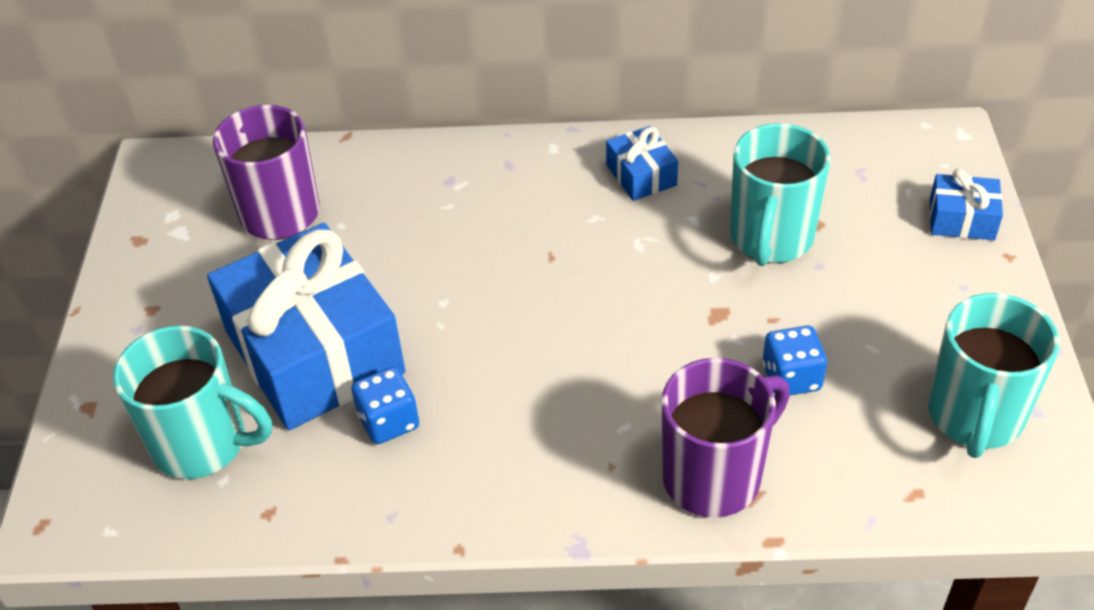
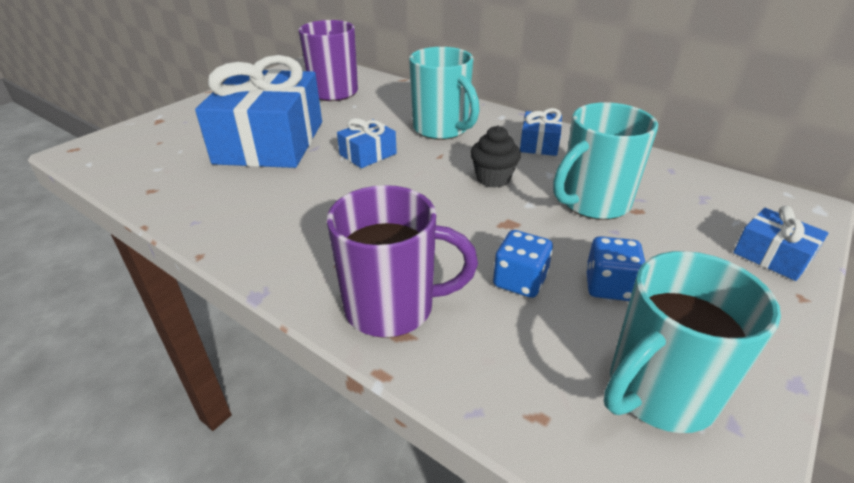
camera: 35 degrees right, 10 degrees down
(203, 444) = (173, 152): turquoise mug -> turquoise mug (442, 129)
(389, 421) = (258, 183): blue dice -> blue dice (609, 286)
(465, 301) = (368, 154): none -> blue gift
(644, 259) = (493, 178): none -> black cupcake

